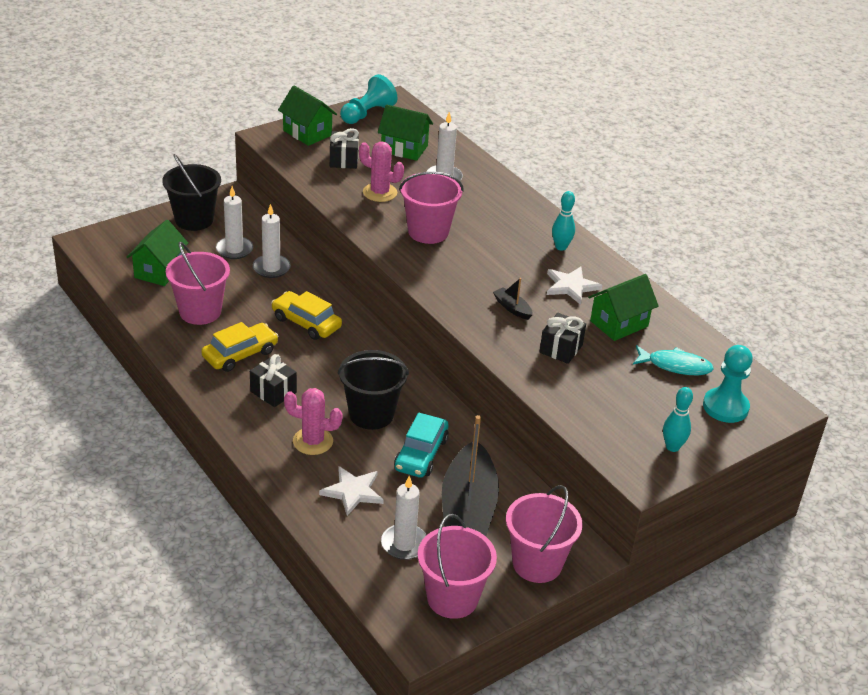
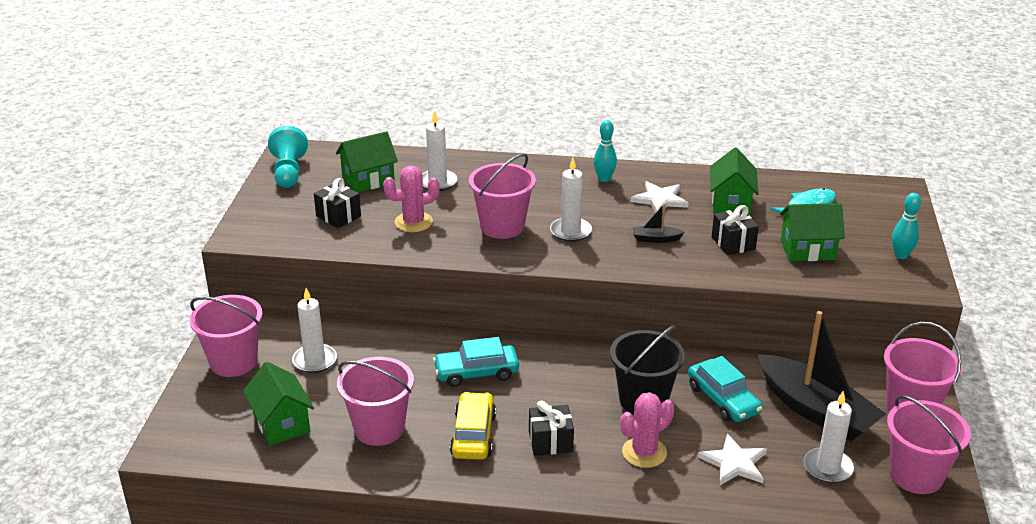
camera: 45 degrees left, 5 degrees down
(194, 220) = (233, 362): black bucket -> pink bucket
(271, 268) = (372, 353): white candle -> white candle (570, 231)
(306, 322) = (476, 373): yellow car -> turquoise car
(307, 133) = (268, 214): green house -> green house (807, 250)
(725, 407) = (876, 211): turquoise pawn -> none

